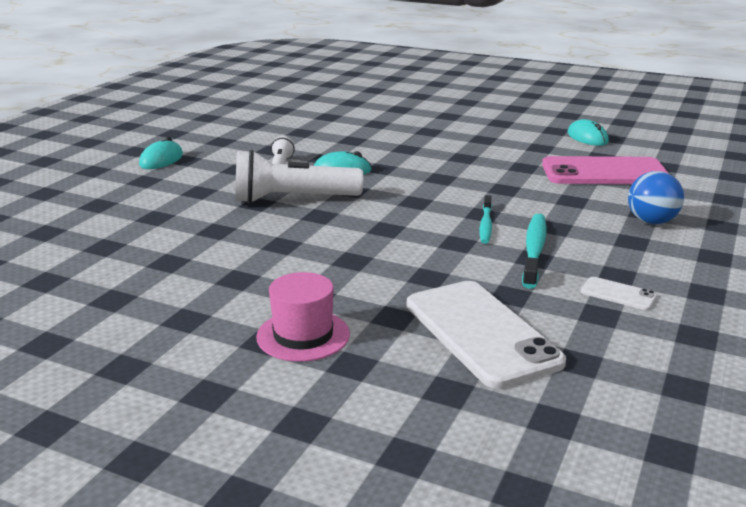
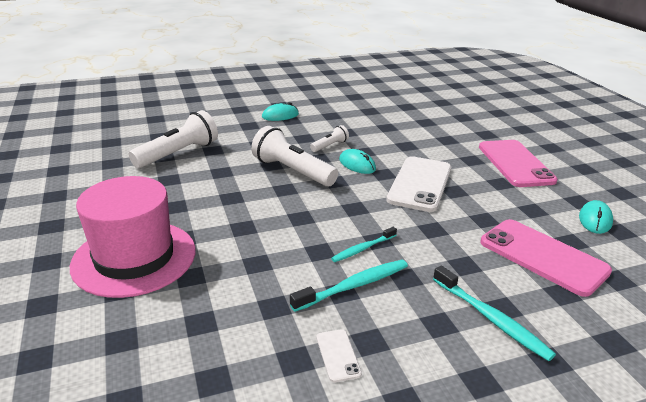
camera: 45 degrees right, 5 degrees up
(119, 237) = (178, 154): none -> white flashlight
(303, 335) = (134, 258): pink hat -> pink hat, size x1.90
(465, 122) = (515, 163): none -> pink phone
(481, 333) = (206, 319): white phone -> white phone (420, 184)
(651, 221) = (491, 318): blue ball -> turquoise toothbrush

